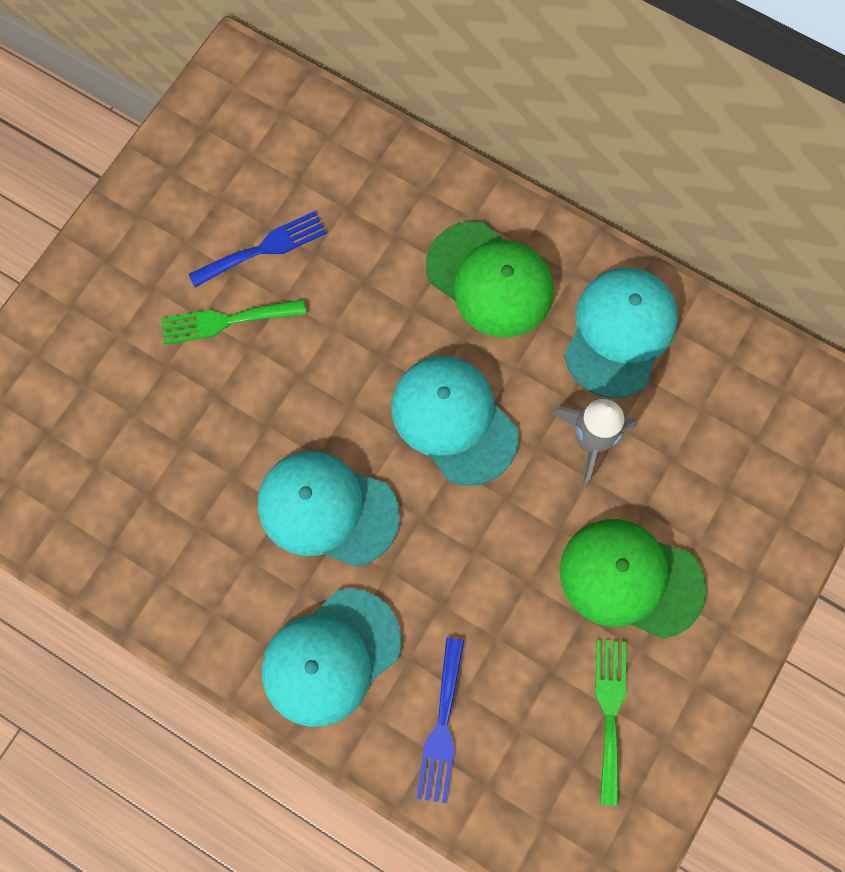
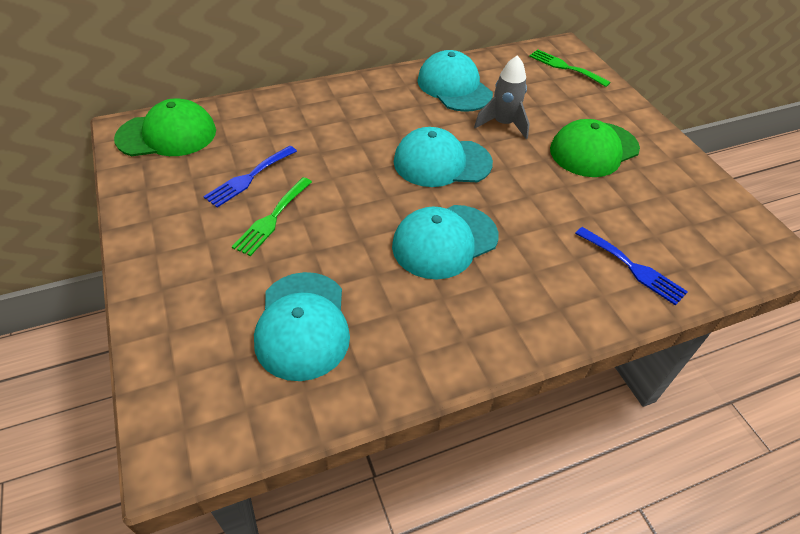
camera: 55 degrees left, 25 degrees down
(264, 248) = (249, 178): blue fork -> blue fork turned 150 degrees counterclockwise
(331, 657) = (547, 294): turquoise cap -> turquoise cap (302, 325)
(490, 280) = (376, 110): green cap -> green cap (167, 135)
(610, 712) = (668, 195): green fork -> green fork (565, 67)

